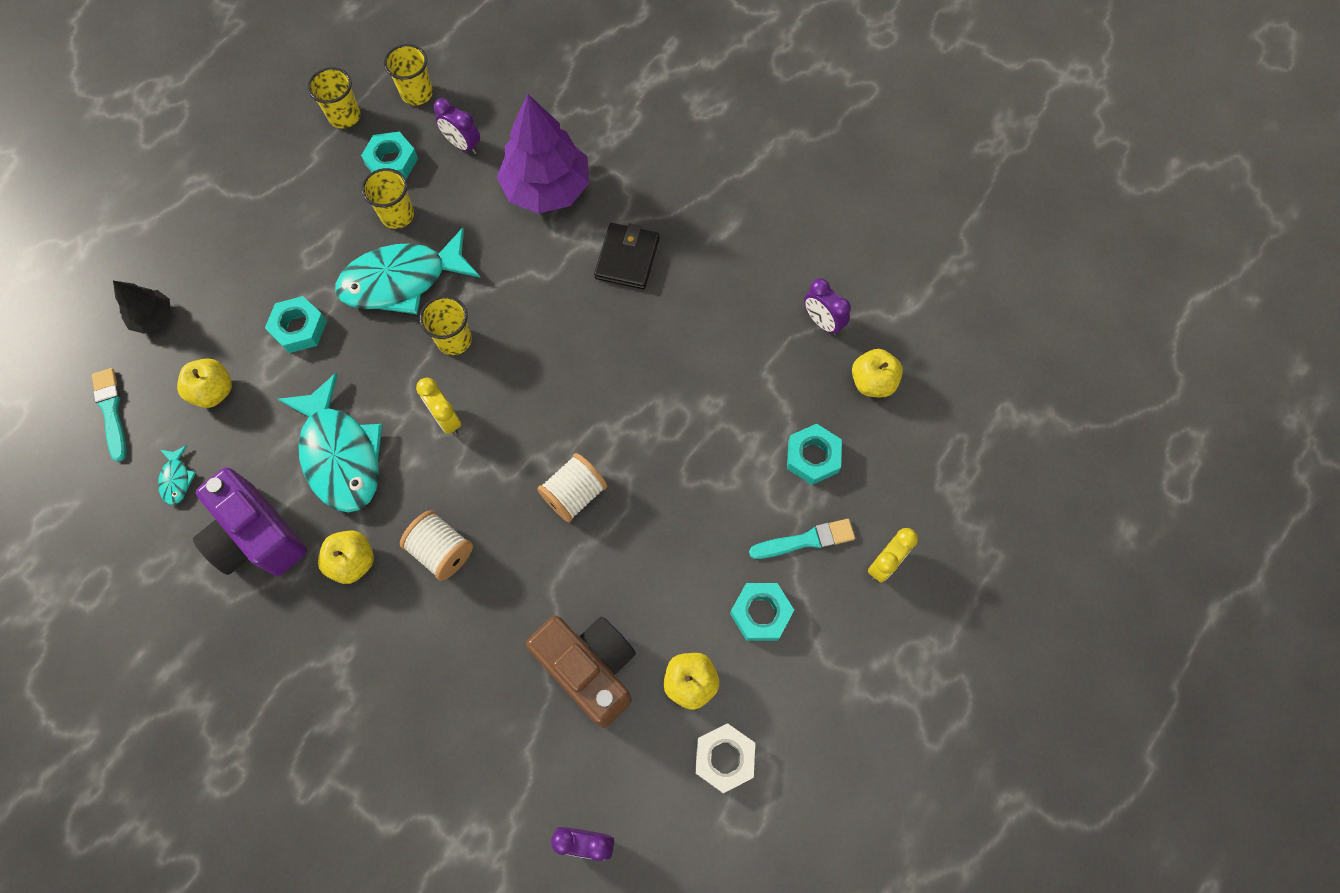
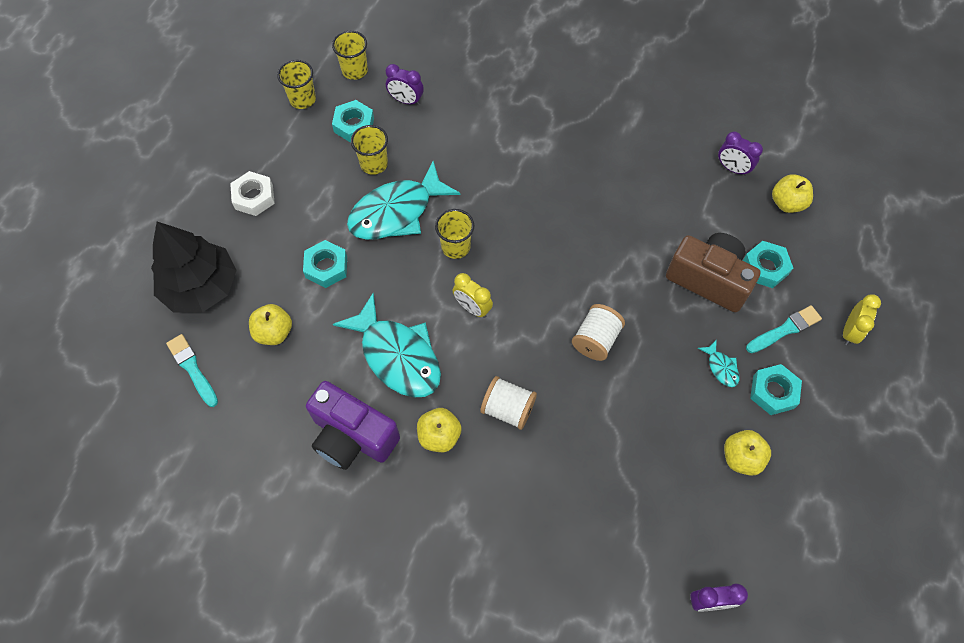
camera: 15 degrees left, 5 degrees down
(153, 317) = (201, 287): black tree -> black tree, size x1.98
(176, 479) = (268, 408): turquoise fish -> turquoise fish (721, 367)
(547, 188) = (485, 118): purple tree -> none
(589, 668) = (659, 468): brown camera -> brown camera (708, 279)
(627, 258) = (567, 156): black wallet -> none
(724, 758) = (789, 507): white nut -> white nut (254, 197)

